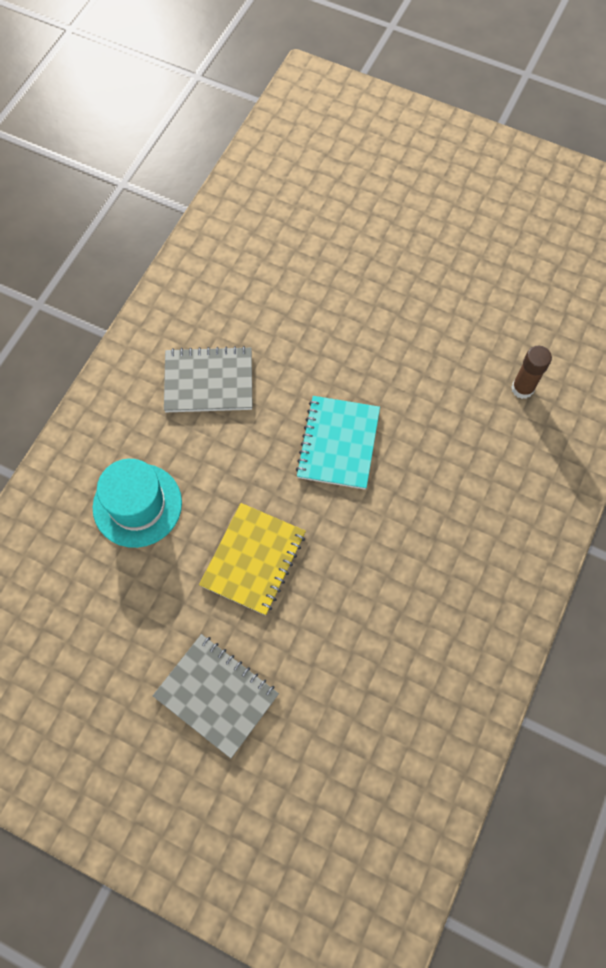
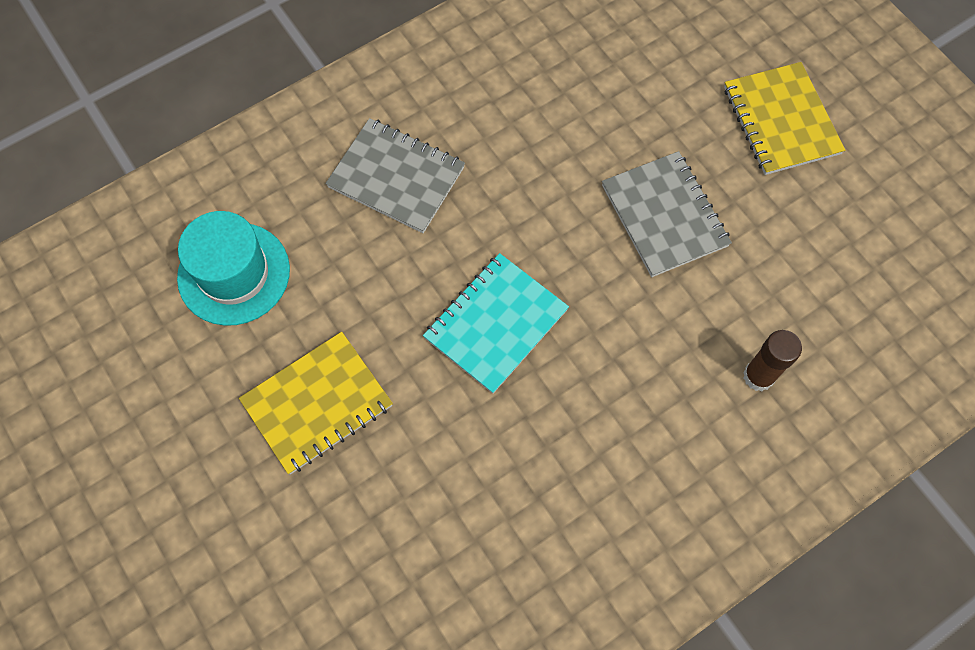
camera: 30 degrees right, 0 degrees up
(216, 695) = (181, 533): grey notebook -> grey notebook (664, 215)
(437, 218) = (781, 121): none -> yellow notebook

